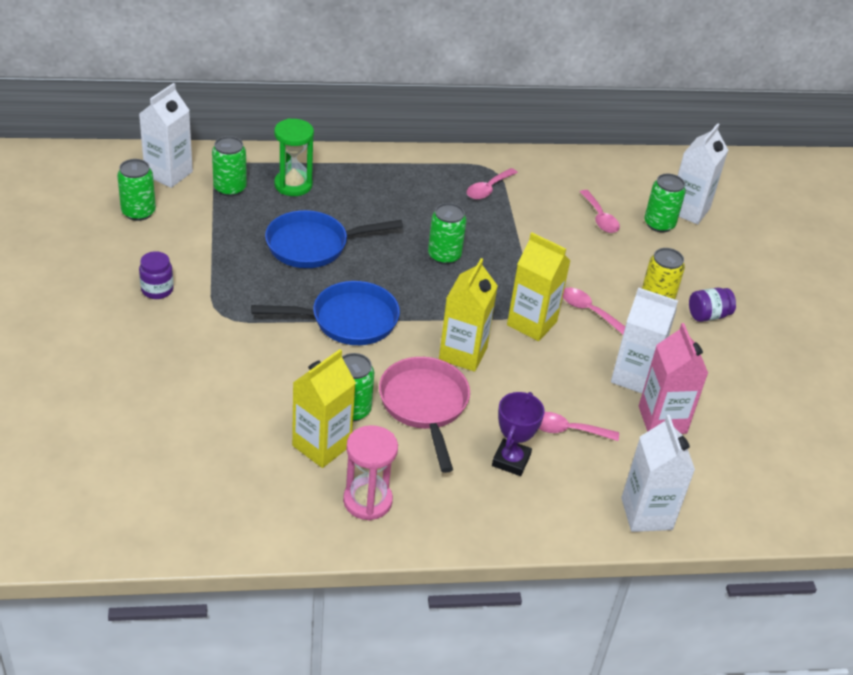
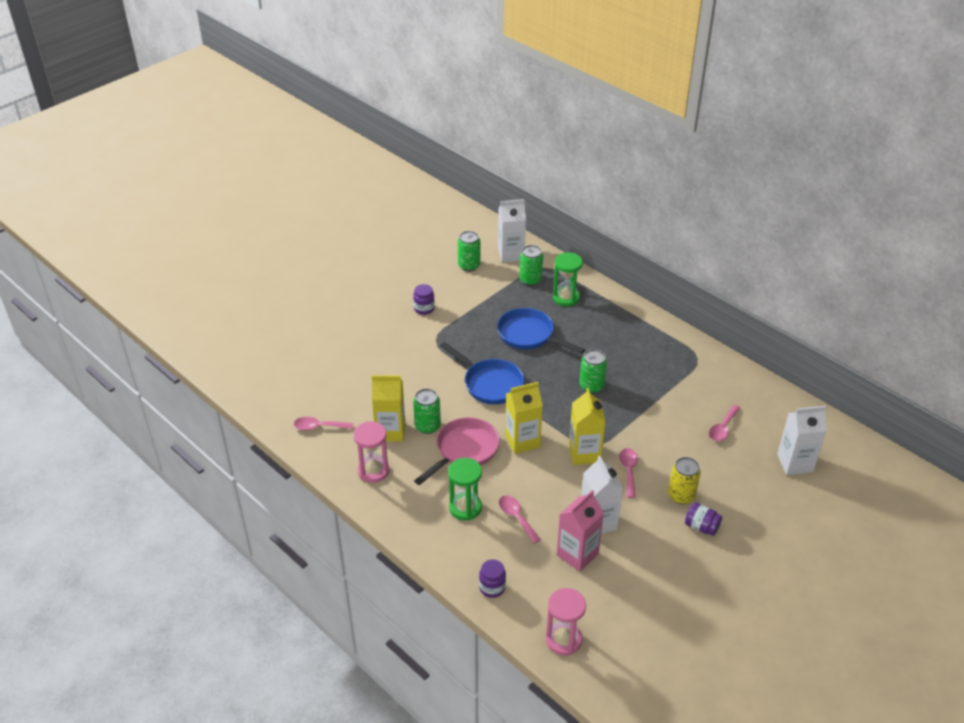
camera: 55 degrees right, 0 degrees up
(488, 189) = (676, 367): pink spoon -> pink spoon (319, 427)
(511, 460) = (465, 508): purple trophy -> green hourglass
(646, 514) = (492, 587): white carton -> purple jar
(659, 224) = (758, 457): green can -> none
(764, 504) = (563, 640): none -> pink hourglass

